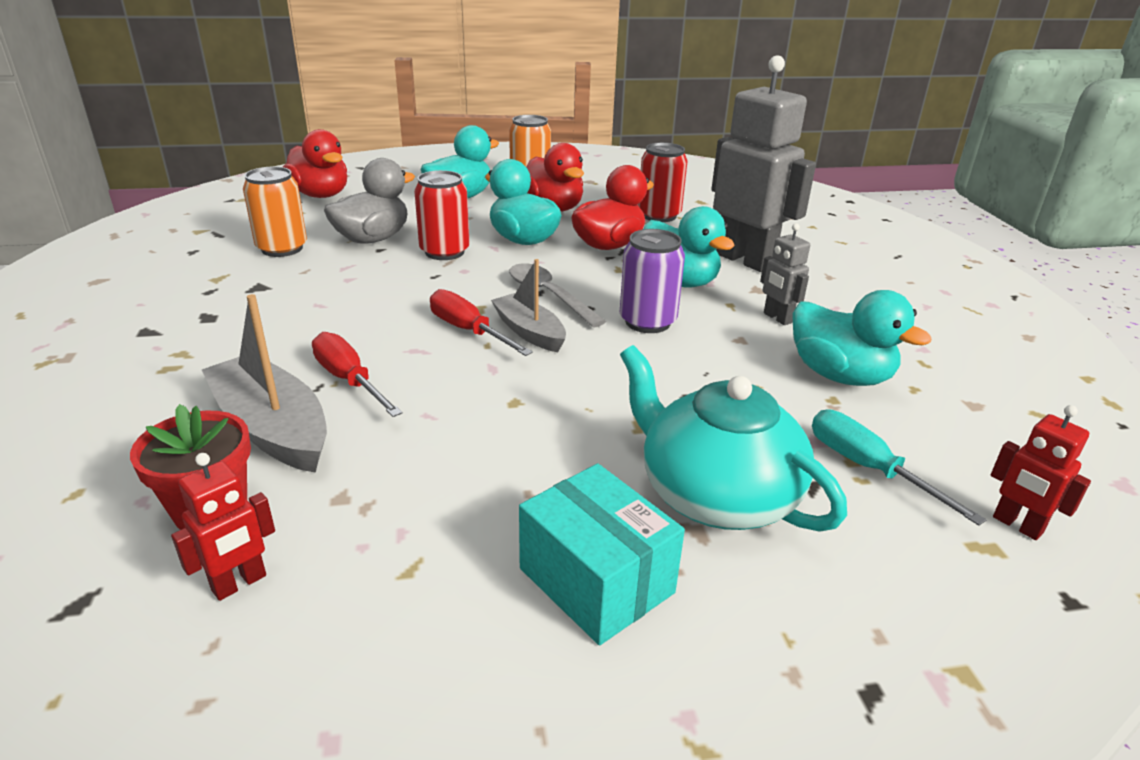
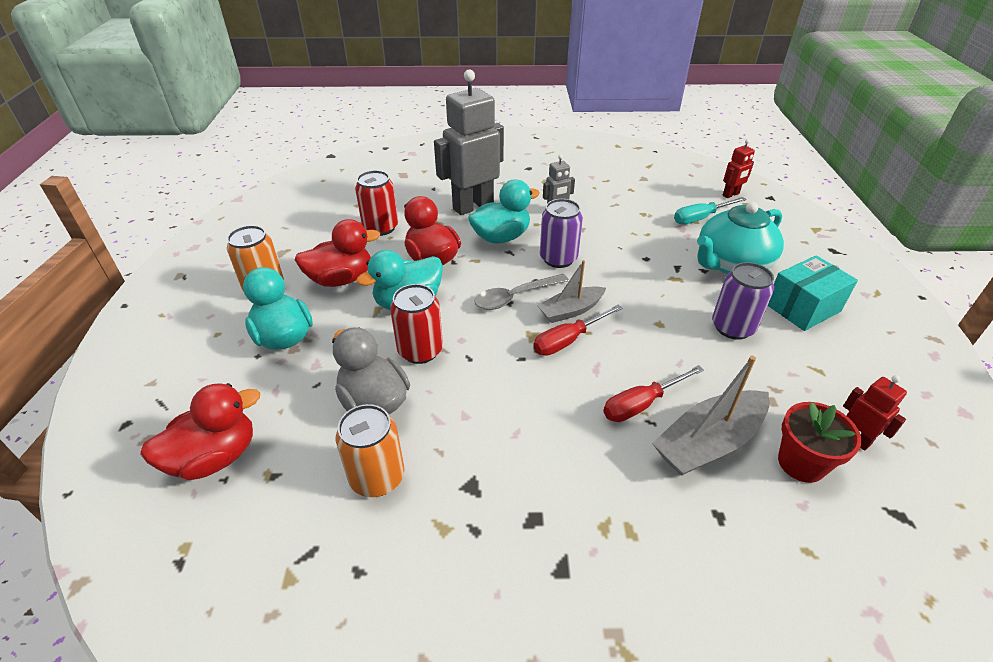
camera: 80 degrees left, 10 degrees up
(516, 475) = (732, 327): none -> purple can
(839, 375) = (620, 206): turquoise duck -> none

